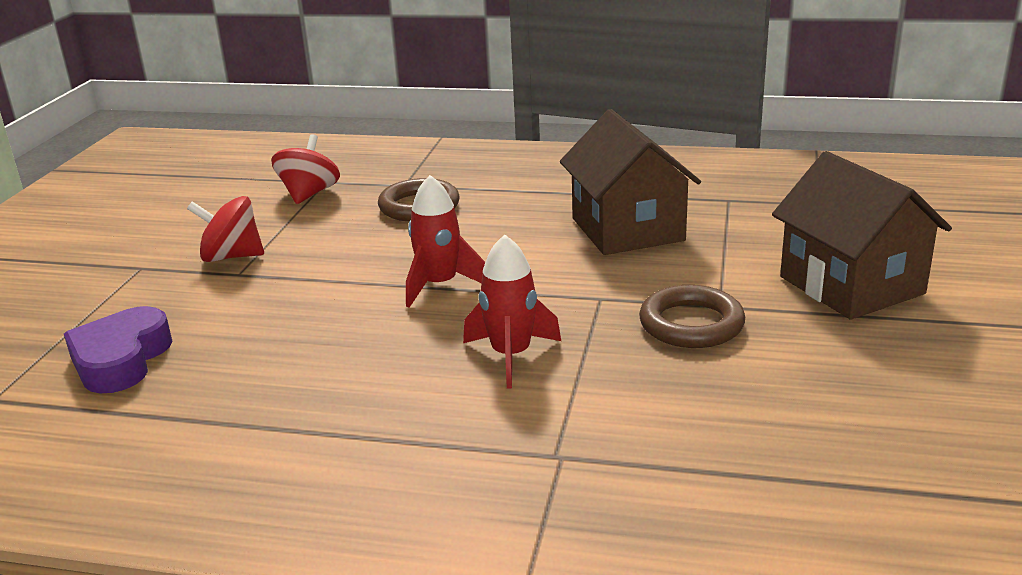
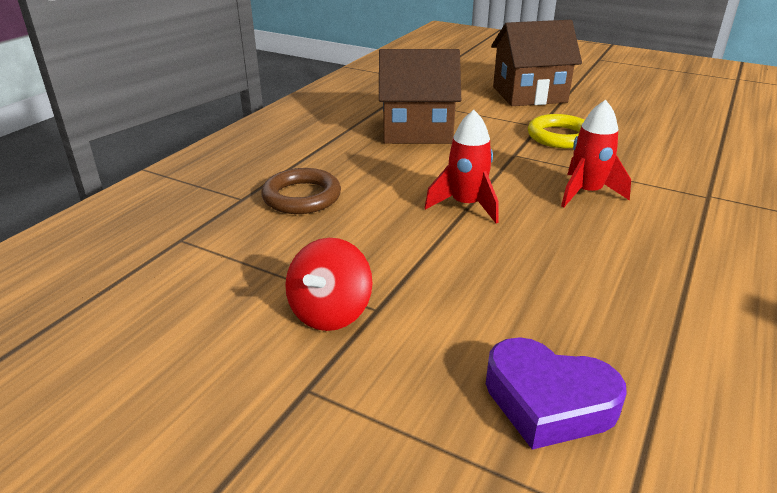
camera: 75 degrees left, 5 degrees up
(309, 194) = (206, 251): red spinning top -> none
(691, 324) = (560, 136): brown ring -> yellow ring

